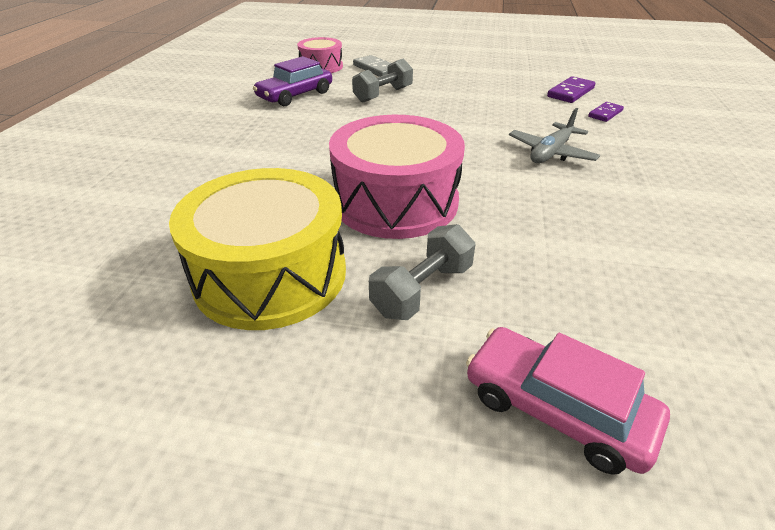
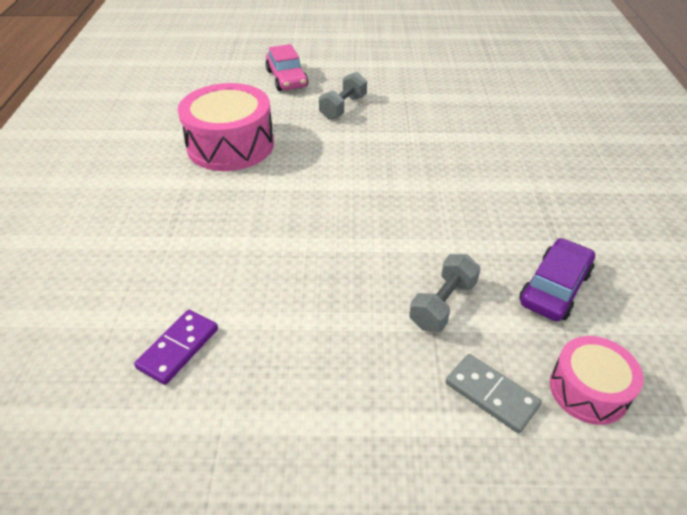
camera: 170 degrees right, 5 degrees up
(270, 274) = (423, 106): yellow drum -> none
(395, 201) = (373, 153): pink drum -> pink drum (230, 145)
(551, 153) = (247, 215): grey plane -> none
(556, 409) = (287, 79): pink car -> pink car turned 45 degrees clockwise
(605, 114) = (157, 293): purple domino -> none

